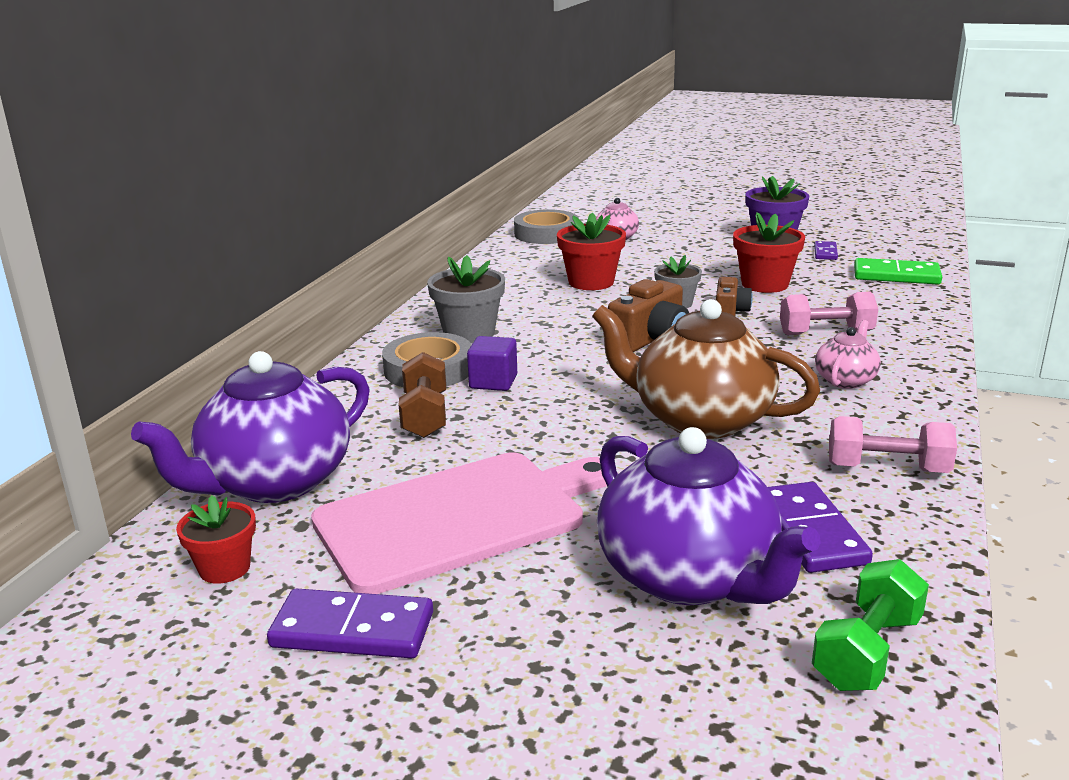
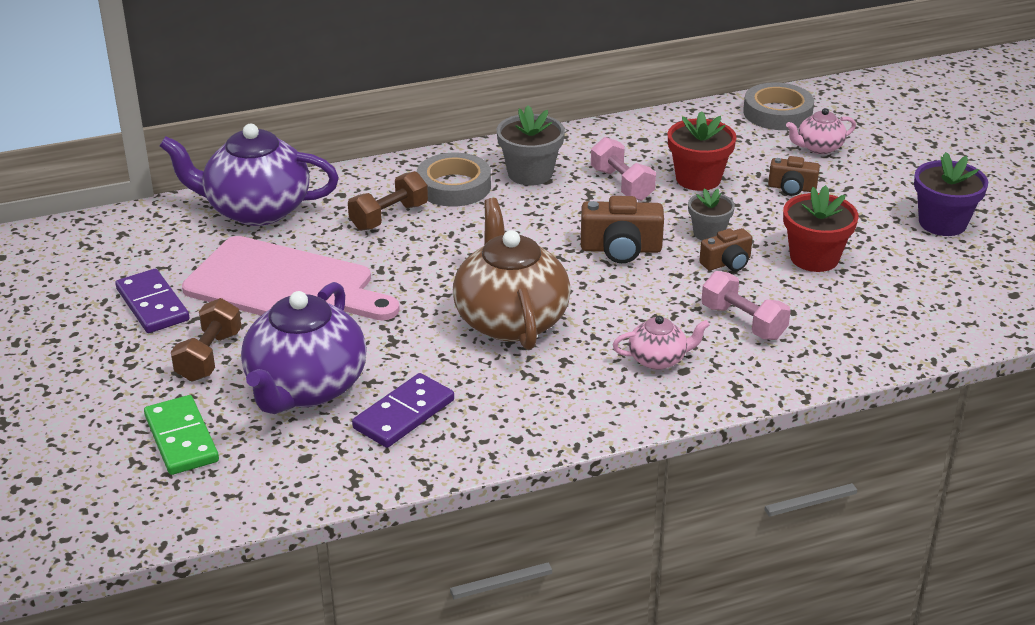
camera: 50 degrees right, 10 degrees up
(224, 568) = (164, 241): red flower pot -> none
(493, 382) = (466, 218): purple cube -> none
(535, 625) = (209, 356): none -> brown dumbbell
(657, 261) = (792, 188): none -> brown camera
(825, 253) = (947, 261): purple domino -> none
(867, 652) = (292, 473): green dumbbell -> none
(887, 468) = (527, 420): pink dumbbell -> pink dumbbell (622, 184)
(896, 276) = (941, 317): green domino -> green domino (181, 439)

